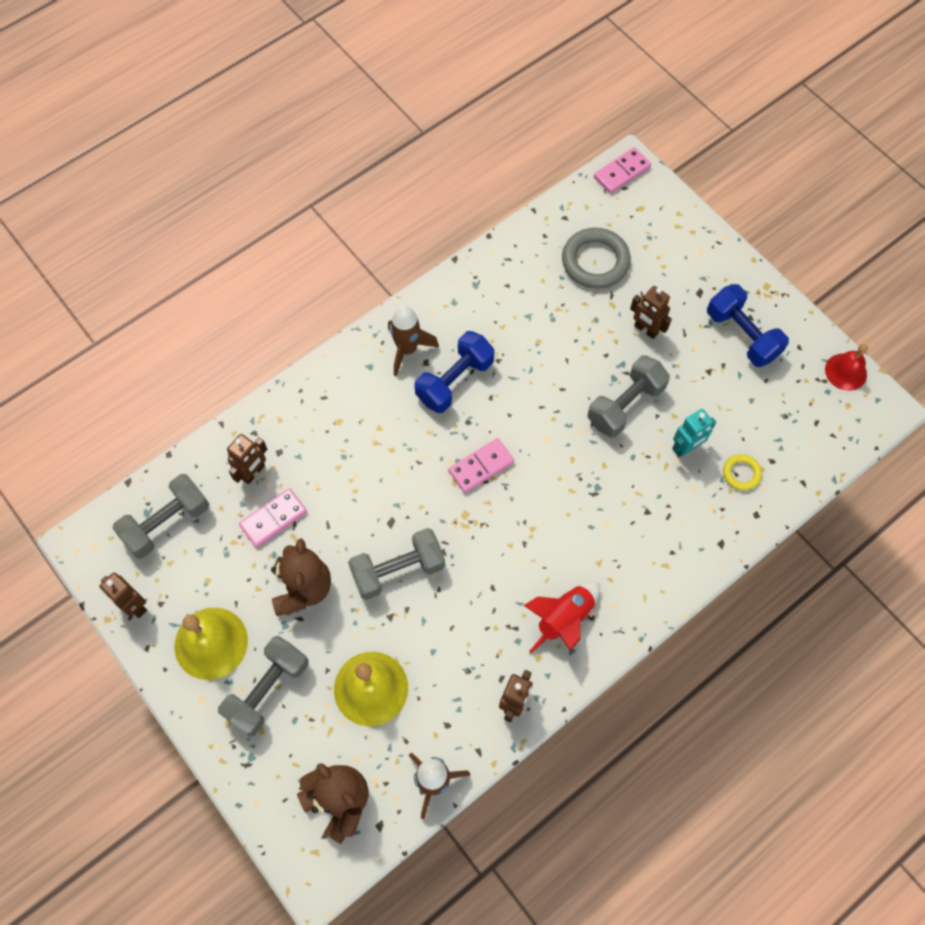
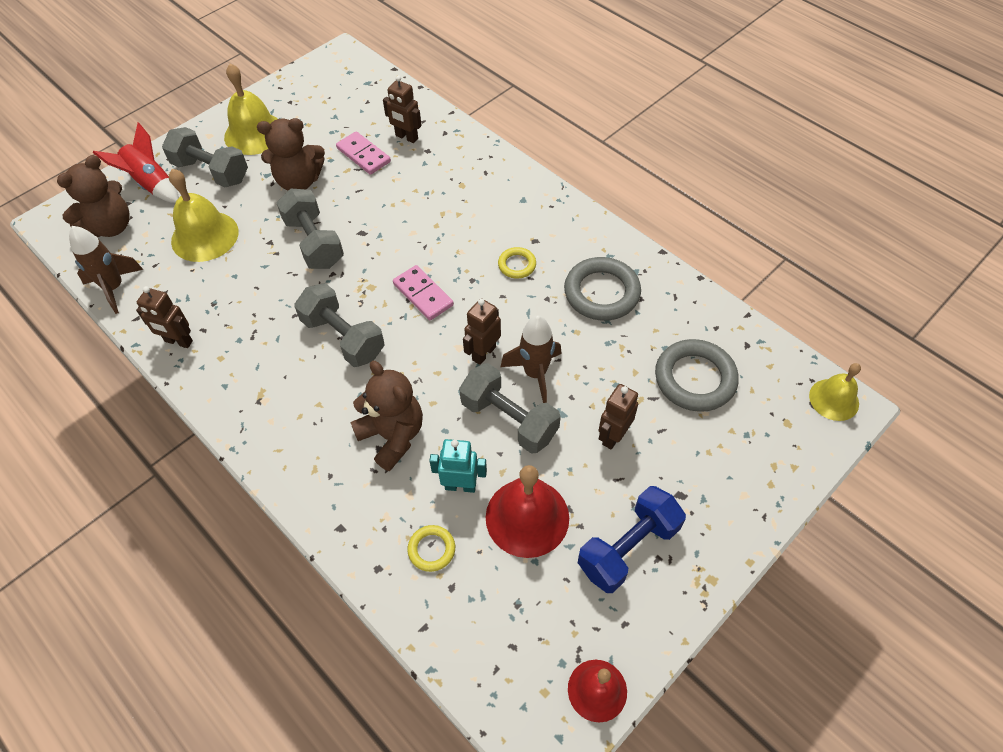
camera: 85 degrees right, 10 degrees down
(134, 605) = (289, 88): brown robot -> brown robot (483, 353)
(167, 523) = (358, 94): grey dumbbell -> grey dumbbell (343, 337)
(407, 349) = (546, 225): brown rocket -> brown rocket (535, 374)
(455, 381) = (517, 265): blue dumbbell -> yellow ring
(497, 315) = (601, 293): none -> grey ring
(564, 619) = (258, 376): red rocket -> red rocket (151, 184)
(622, 172) = (834, 399): pink domino -> yellow bell
(636, 499) = (392, 436): none -> brown teddy bear
(686, 448) = (460, 485): turquoise robot -> turquoise robot turned 135 degrees clockwise
(715, 401) = (527, 517): none -> red bell

